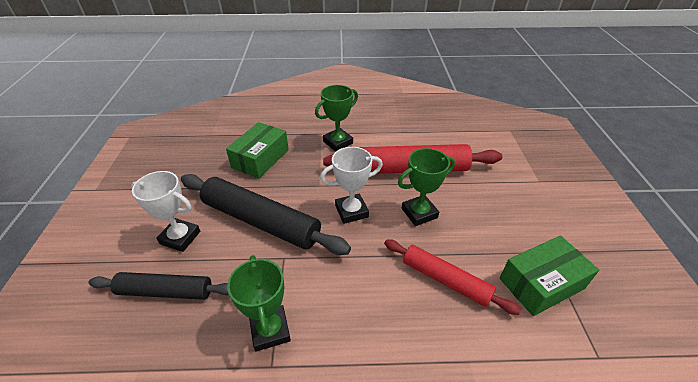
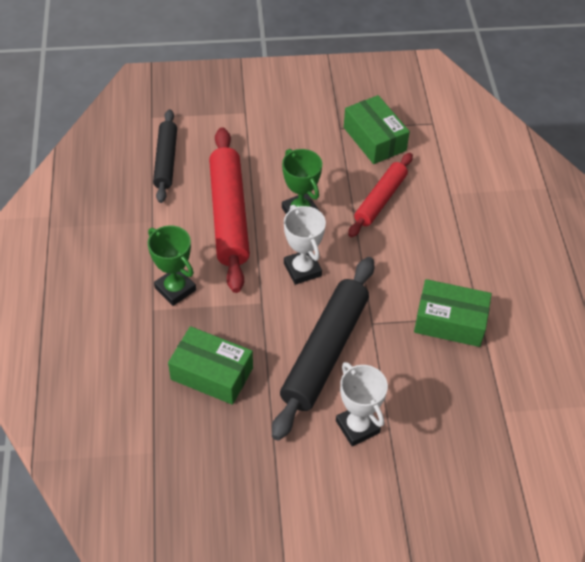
camera: 95 degrees left, 10 degrees up
(165, 291) = (426, 417): black rolling pin -> black rolling pin (166, 160)
(180, 237) = (357, 427): white trophy -> white trophy turned 45 degrees counterclockwise
(270, 330) = (450, 321): green trophy -> green box

